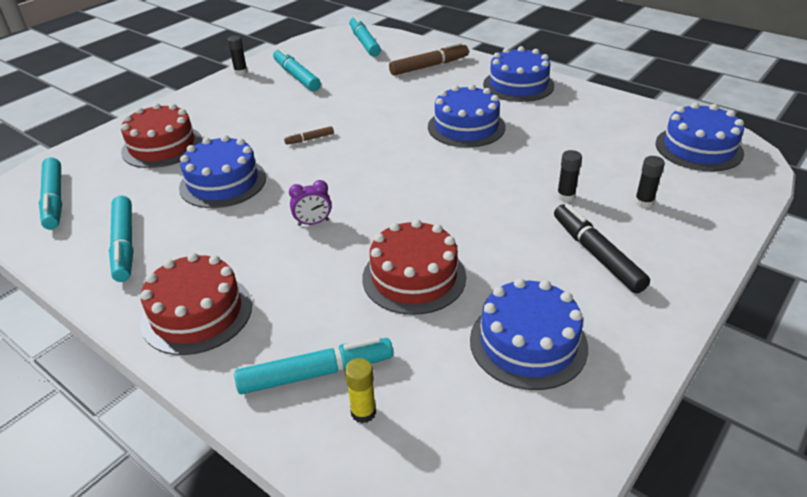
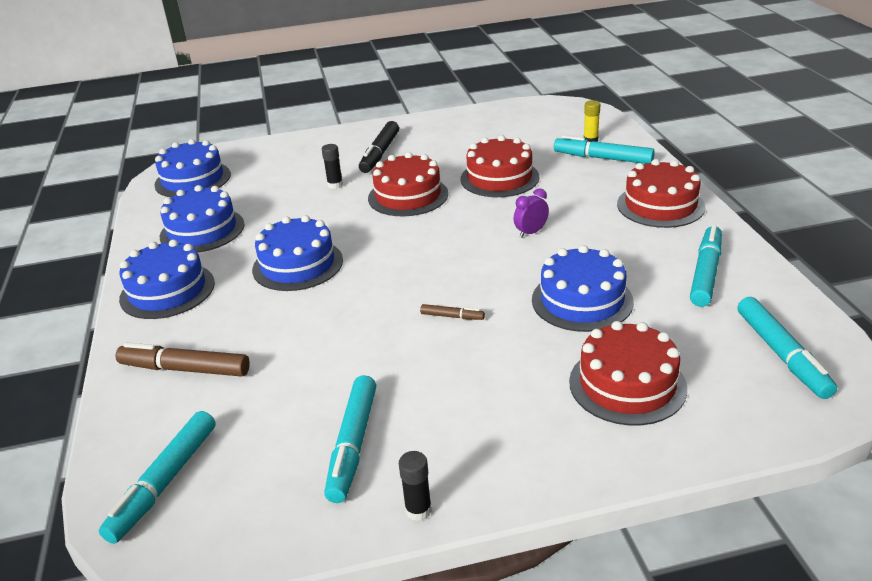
camera: 140 degrees left, 5 degrees down
(54, 200) = (782, 354): turquoise marker -> turquoise marker turned 150 degrees clockwise
(313, 223) = (531, 232): purple clock -> purple clock turned 60 degrees counterclockwise
(477, 214) = (408, 196): none -> red cake
(528, 343) = (479, 136): blue cake -> blue cake (202, 230)
(644, 202) = (300, 165): black glue stick -> none

